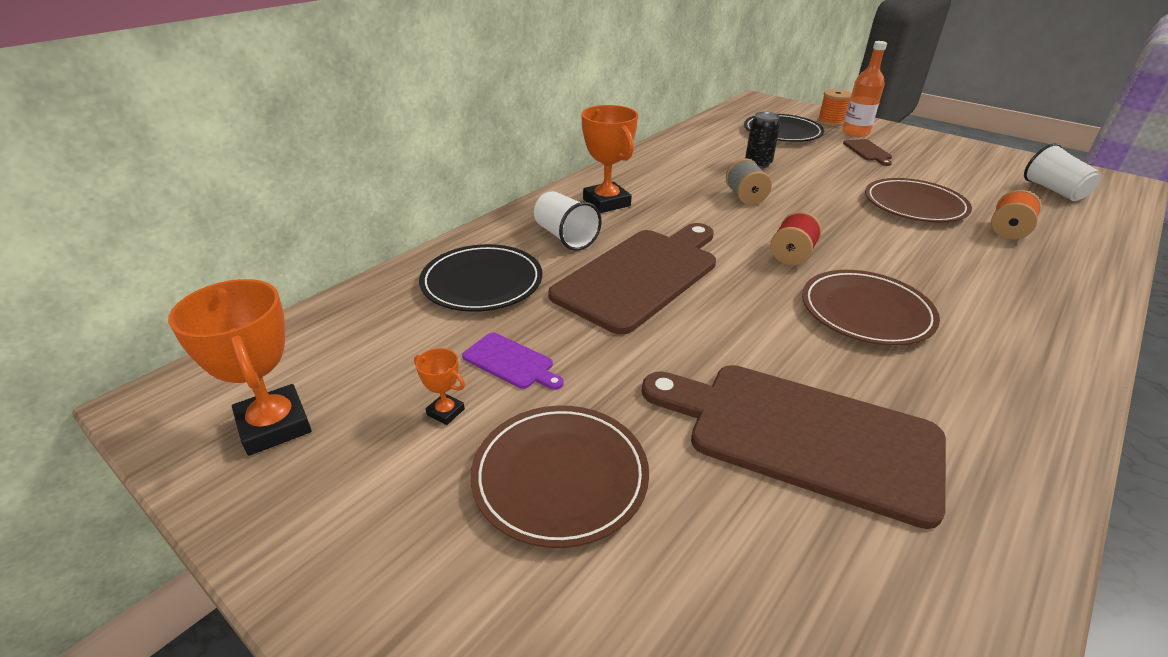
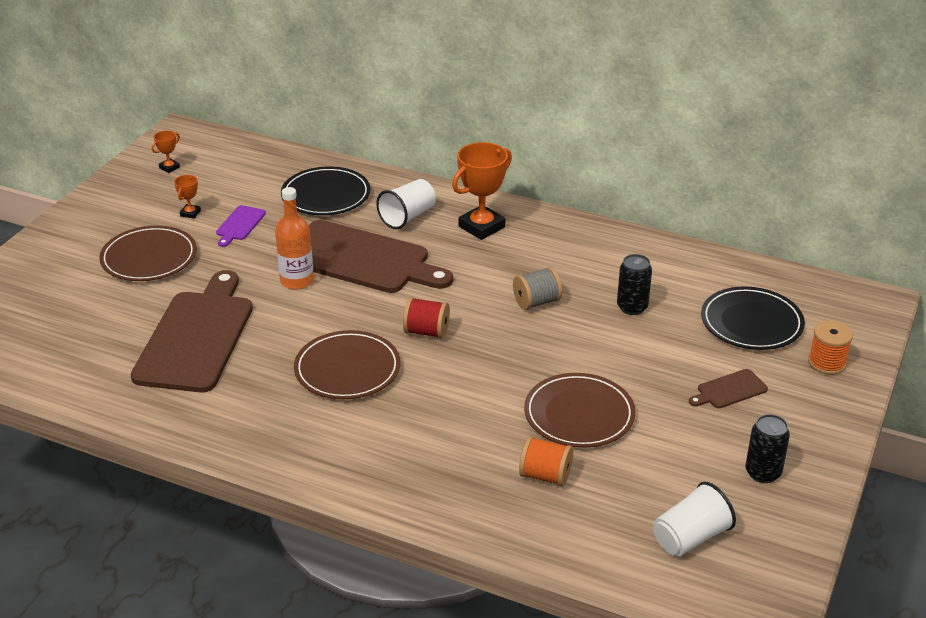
camera: 75 degrees right, 0 degrees up
(274, 425) = (169, 167): orange trophy -> orange trophy, size x0.47
(855, 132) = (797, 383): orange bottle -> orange bottle (297, 281)
(964, 158) = (763, 473): none -> black can

